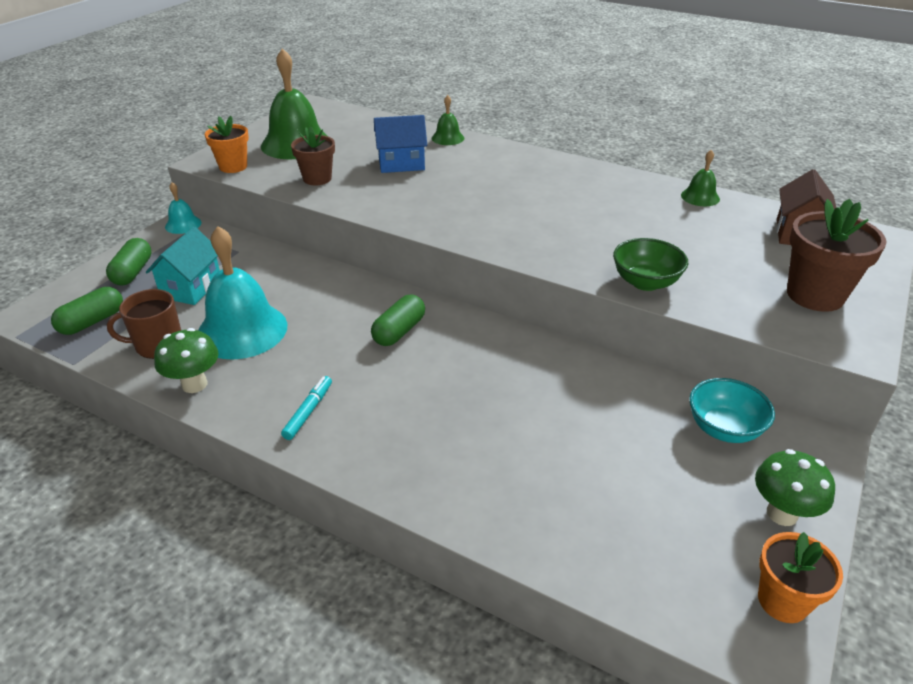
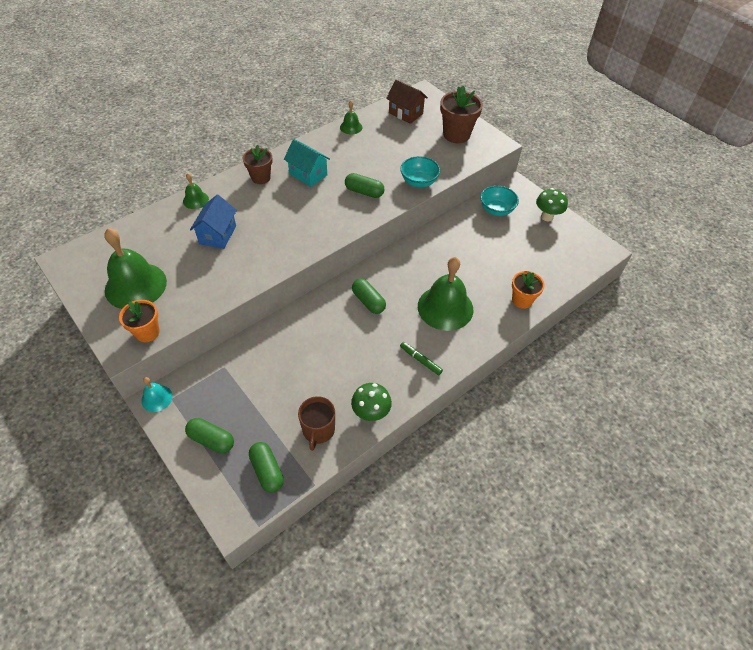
camera: 70 degrees left, 15 degrees up
(191, 288) = (258, 403): turquoise house -> turquoise house (308, 174)
(242, 330) = (326, 380): turquoise bell -> none
(308, 411) = (420, 360): turquoise marker -> green marker
(317, 179) = (207, 285): brown flower pot -> brown flower pot (261, 177)
(432, 414) = (445, 307): none -> green bell
(571, 239) = (364, 192): none -> green capsule
(645, 282) = (419, 182): green bowl -> turquoise bowl
(782, 601) = (585, 237): orange flower pot -> orange flower pot (522, 300)

